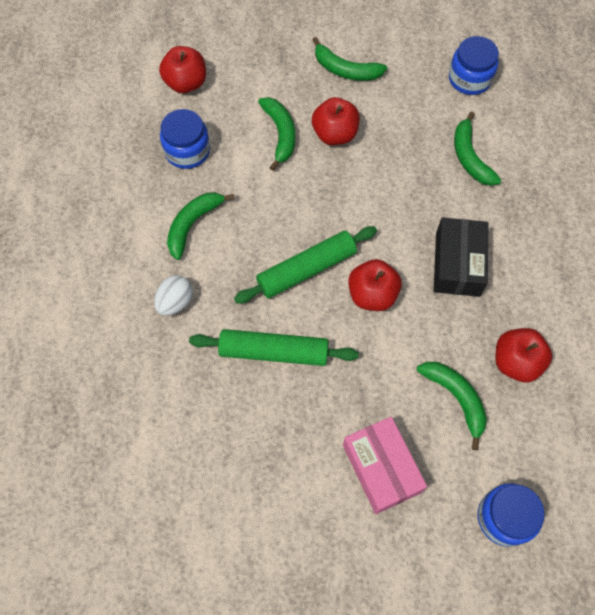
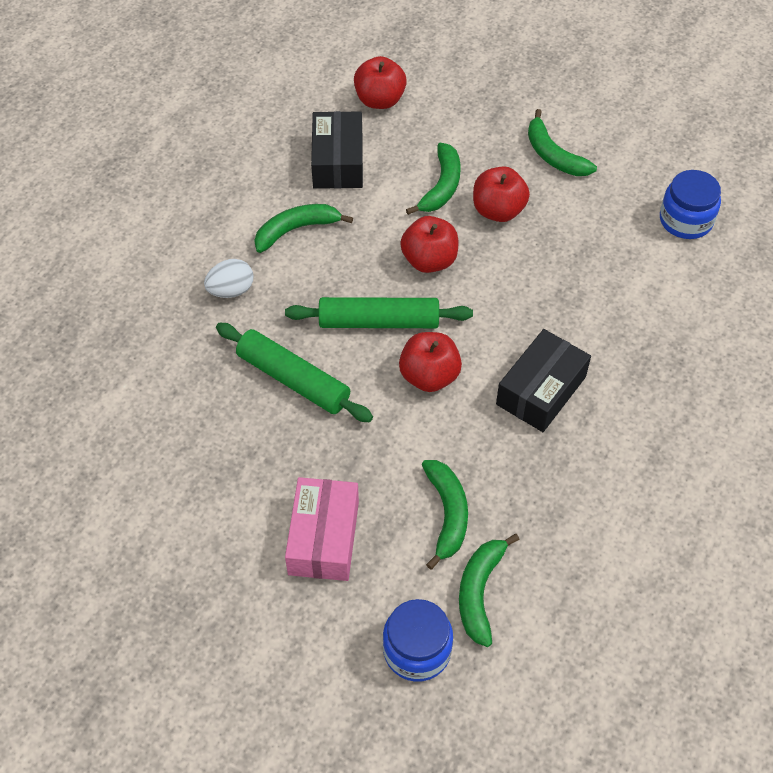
camera: 30 degrees right, 10 degrees down
(187, 151) = (338, 161): blue jar -> black box
(470, 157) = (630, 296): green banana -> green banana (479, 592)
(516, 362) = (536, 513): red apple -> red apple (429, 260)

